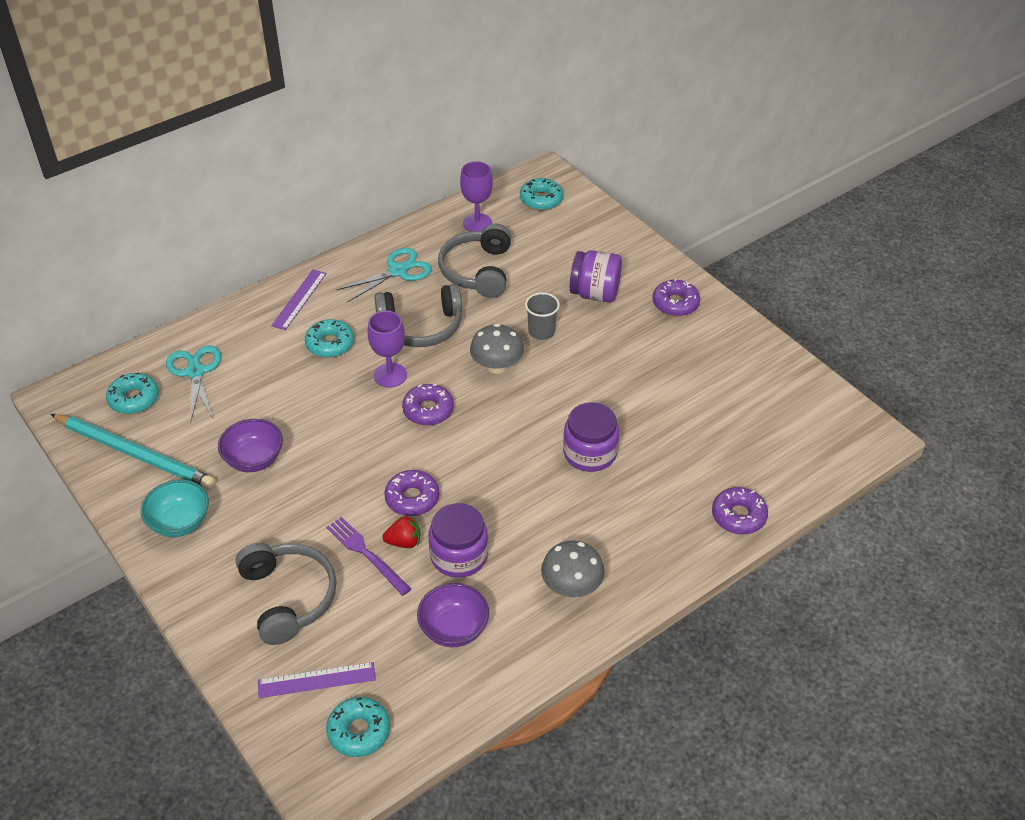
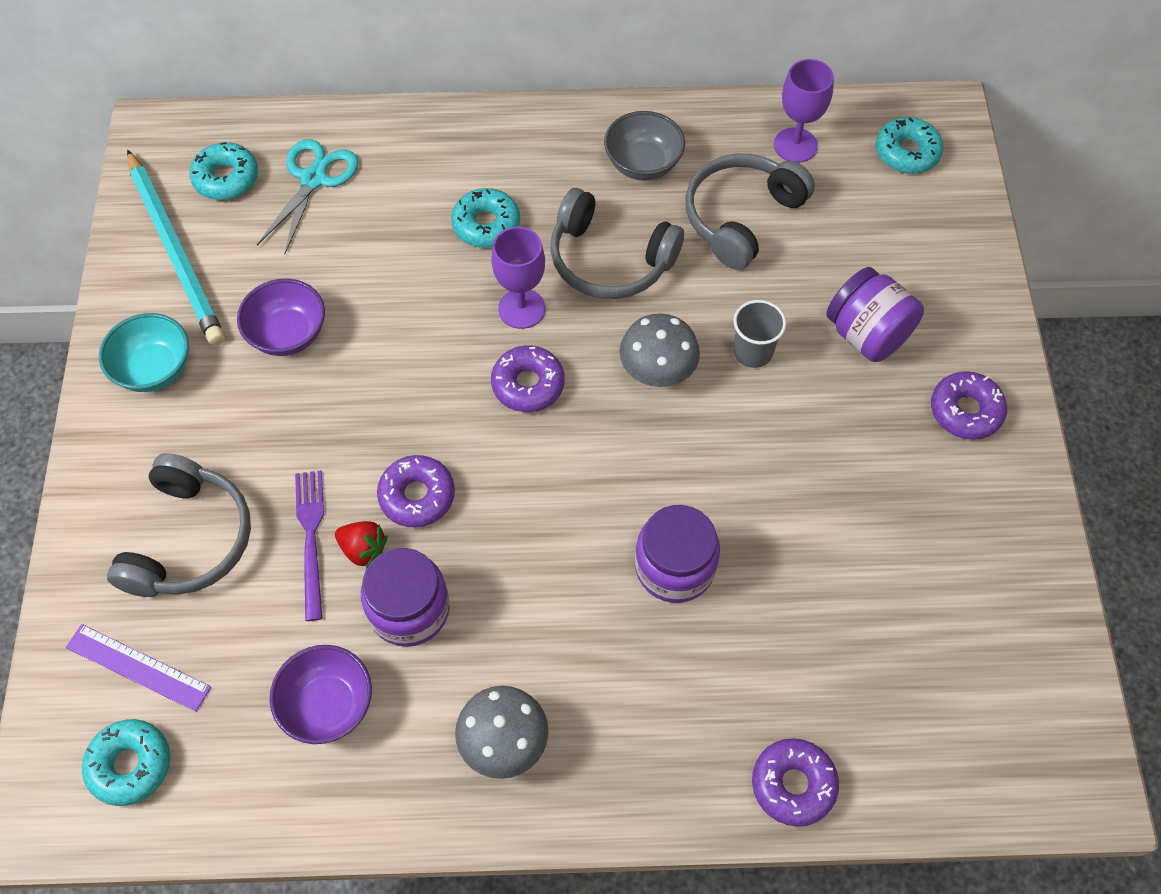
camera: 35 degrees right, 15 degrees up
(299, 299) = (498, 142): purple ruler -> none
(398, 271) = (643, 164): turquoise scissors -> grey bowl

